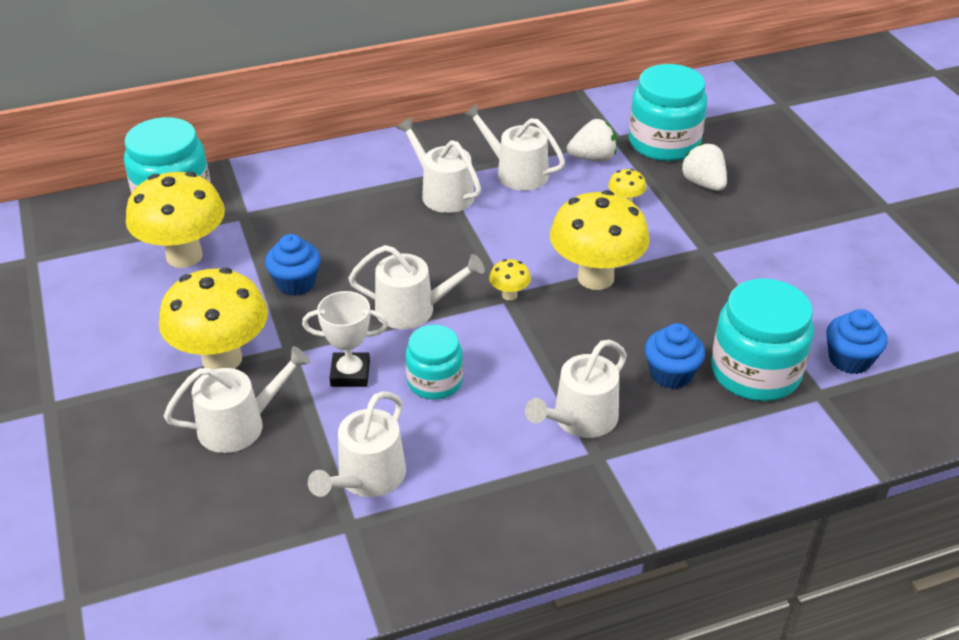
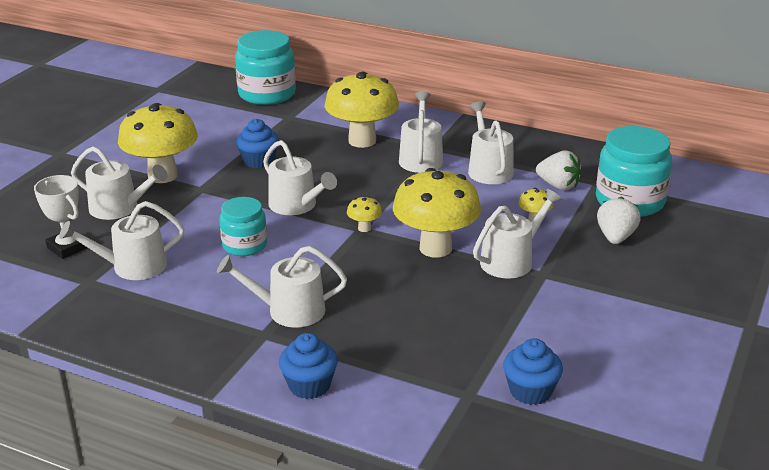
camera: 45 degrees right, 10 degrees down
(184, 256) = (227, 121): yellow mushroom -> yellow mushroom (362, 141)
(350, 374) = (209, 216): white trophy -> white trophy (67, 247)
(666, 252) = (511, 260): none -> white watering can
(671, 374) = (387, 323): blue cupcake -> blue cupcake (309, 385)
(755, 372) = (446, 356): turquoise jar -> none

